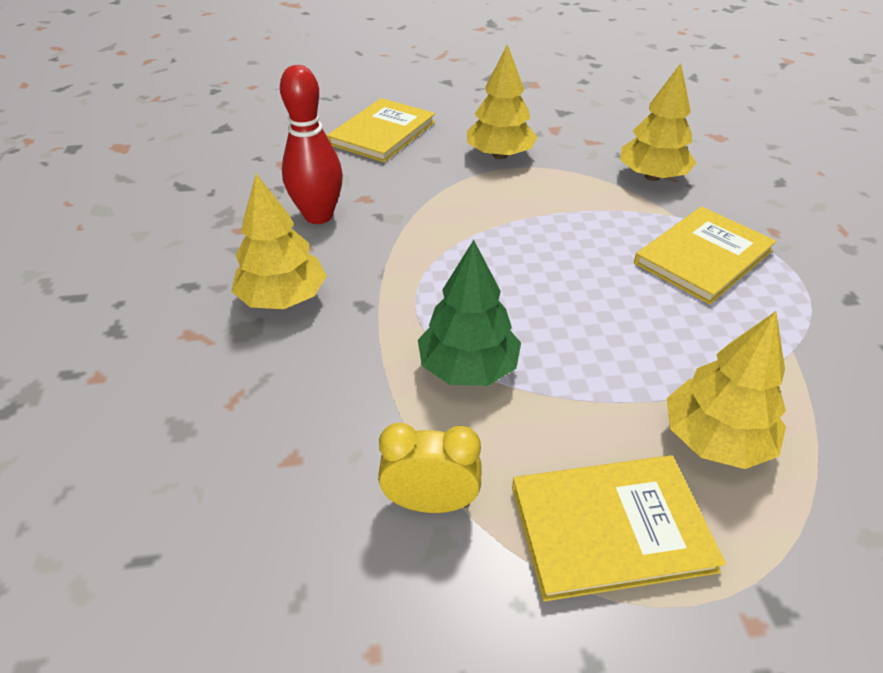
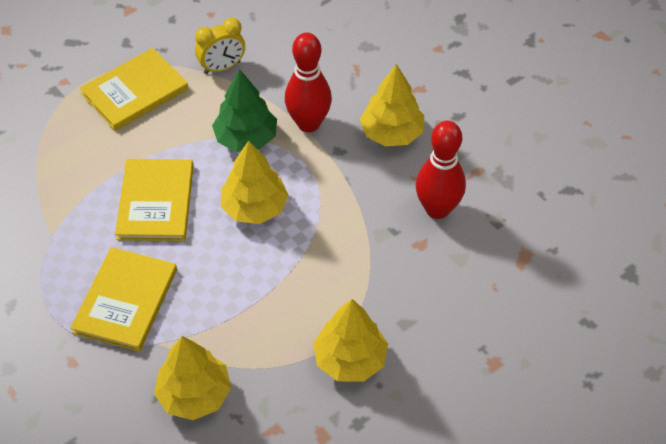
camera: 150 degrees right, 10 degrees up
(370, 352) = (308, 123): none -> red bowling pin
(382, 133) = (482, 340): yellow book -> yellow book (155, 202)
(715, 439) = (93, 155): yellow tree -> yellow tree (255, 207)

